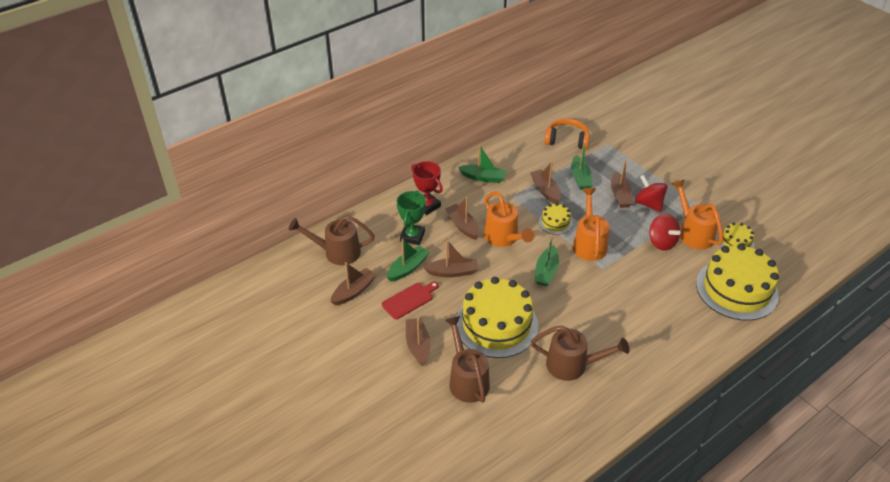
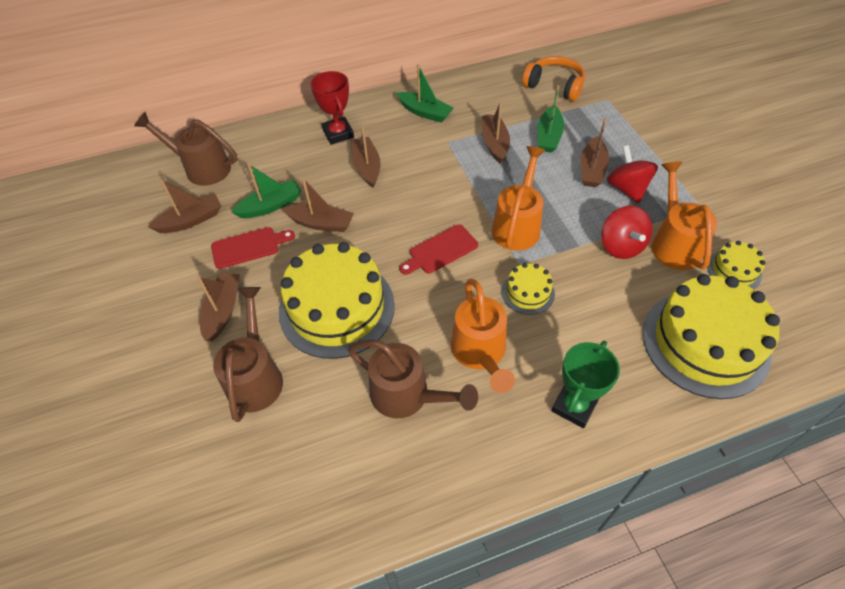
camera: 20 degrees right, 10 degrees up
(412, 236) = (299, 167): green trophy -> green trophy (574, 406)
(504, 238) = (409, 194): orange watering can -> orange watering can (480, 353)
(546, 271) = (440, 250): green boat -> red cutting board
(555, 222) = (486, 187): yellow cake -> yellow cake (528, 292)

